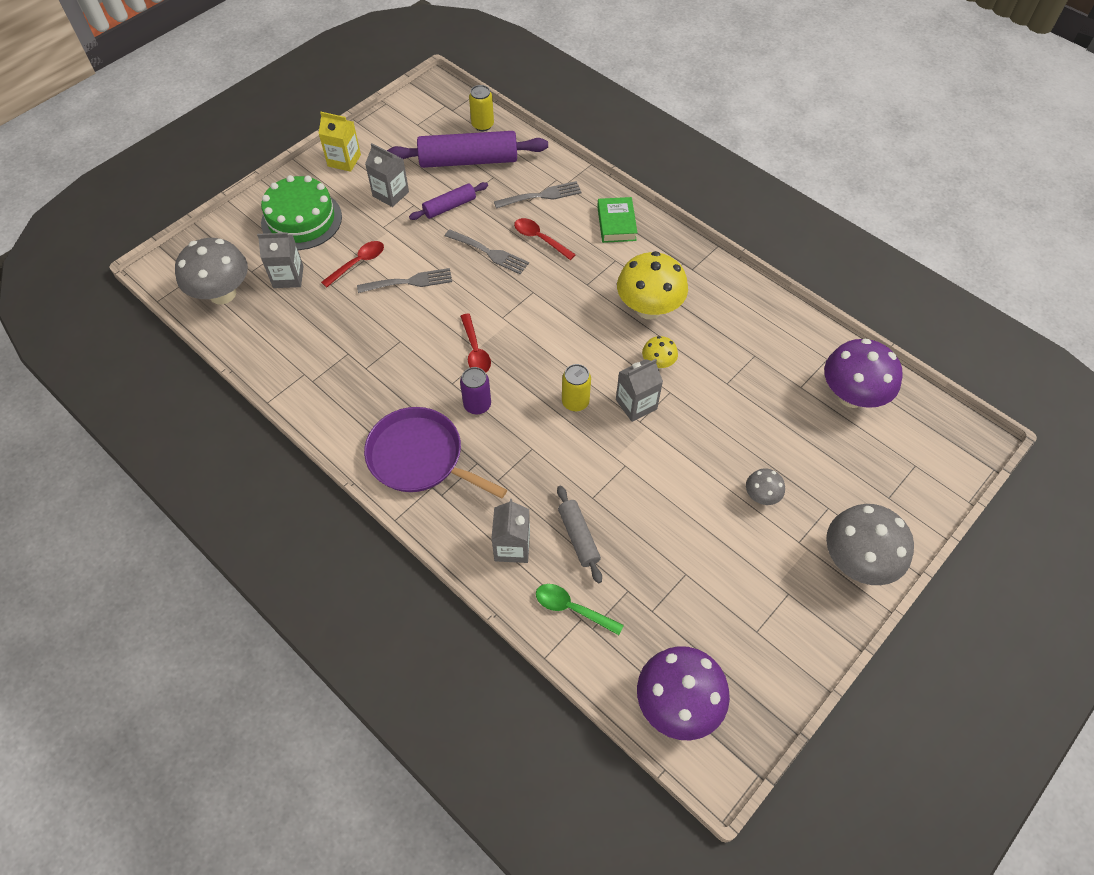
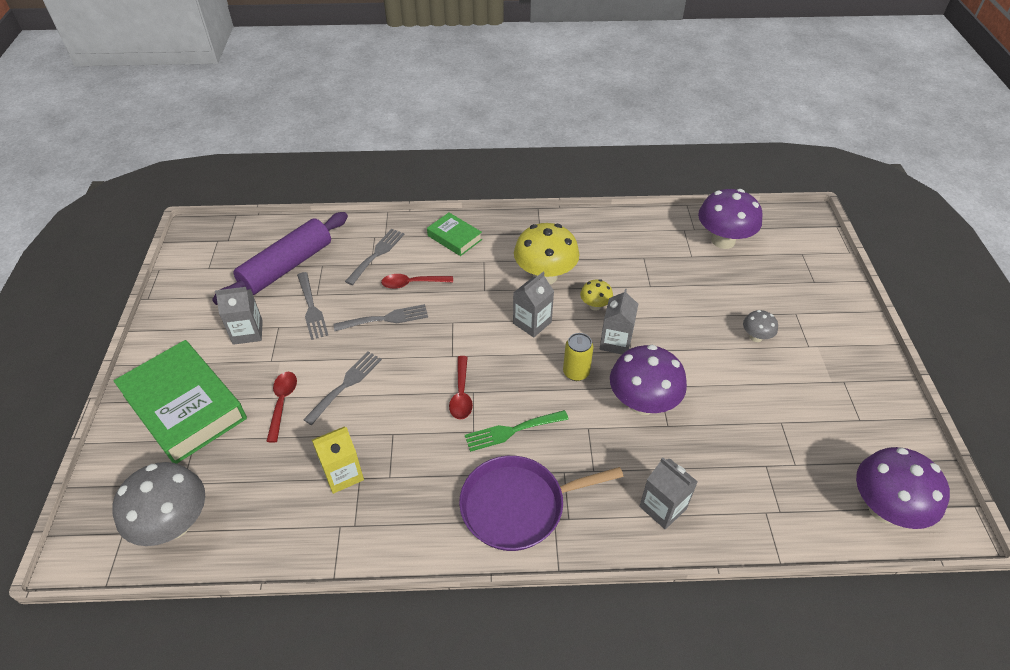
camera: 45 degrees left, 10 degrees down
(288, 277) = (227, 461): grey carton -> grey carton (532, 323)
(301, 220) = (184, 407): green cake -> green book
(344, 160) = (171, 334): yellow carton -> yellow carton (343, 474)
(449, 206) = (311, 308): purple rolling pin -> grey fork
(475, 350) = (461, 394): red spoon -> red spoon turned 60 degrees clockwise
(477, 405) = (512, 431): purple can -> green fork
(482, 125) = (268, 235): yellow can -> none
(572, 608) = (752, 511): green spoon -> none
(578, 537) = (693, 459): grey rolling pin -> none
(595, 466) = (642, 403): none -> purple mushroom
(856, 561) = (848, 331): grey mushroom -> none

